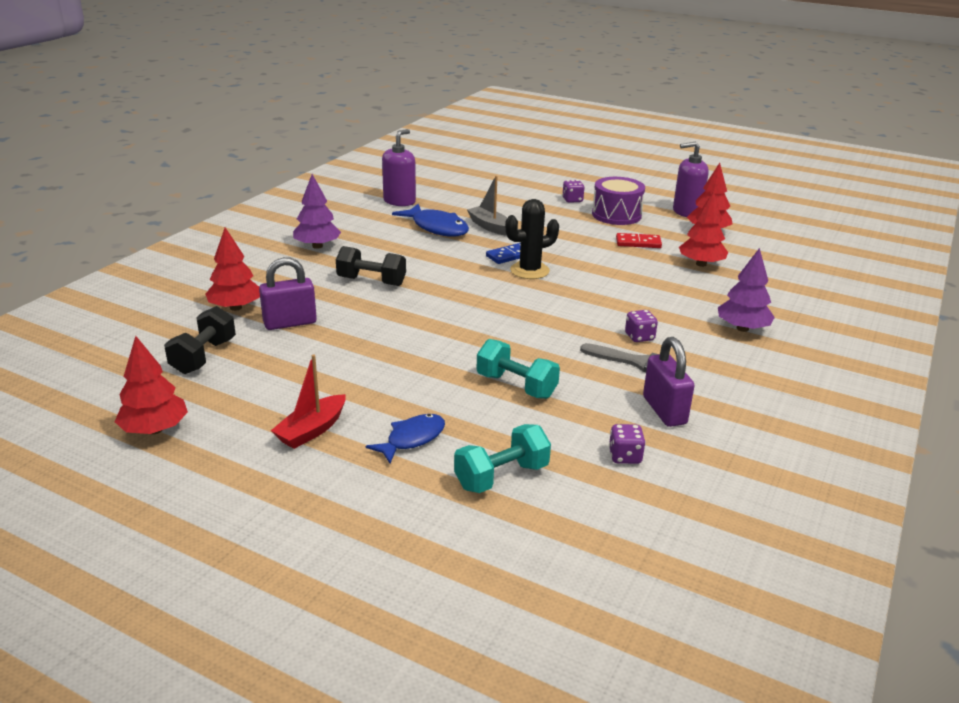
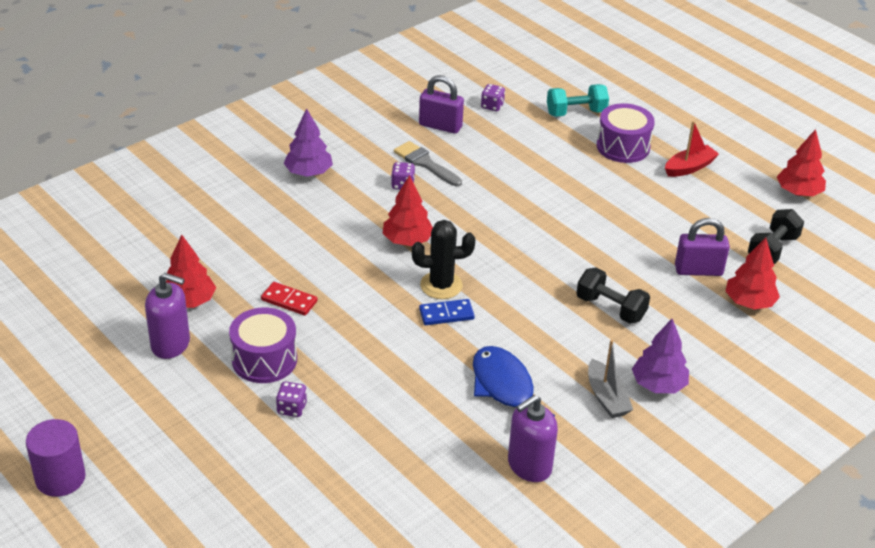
camera: 160 degrees left, 10 degrees up
(412, 439) = (623, 146): blue fish -> purple drum
(490, 227) = (438, 374): grey boat -> grey boat (606, 397)
(516, 386) = (532, 166): turquoise dumbbell -> none
(664, 410) = (440, 126): purple padlock -> purple padlock turned 75 degrees counterclockwise
(665, 164) = (60, 478): none -> purple cylinder
(701, 264) = (257, 252): red tree -> red tree (407, 240)

